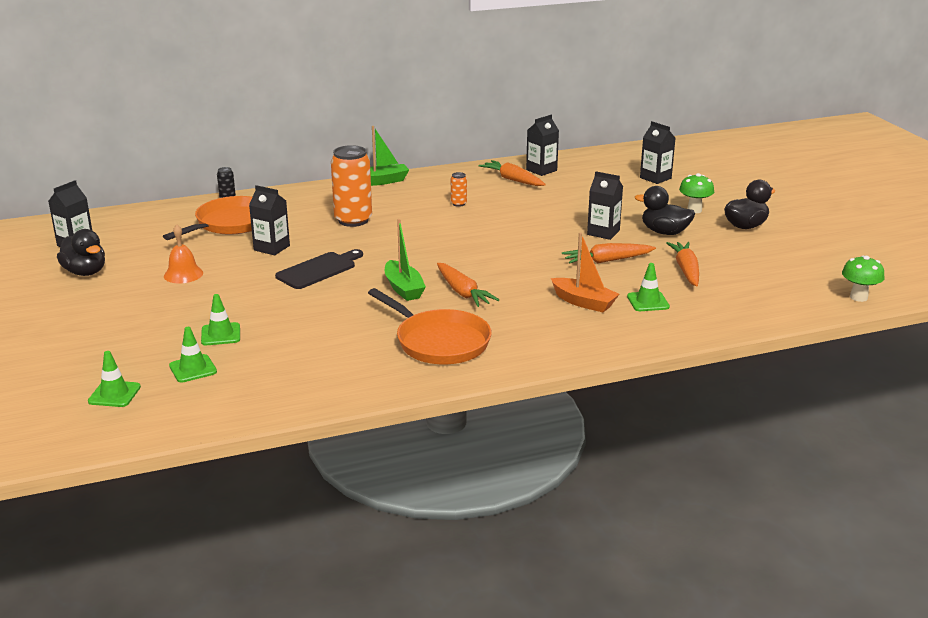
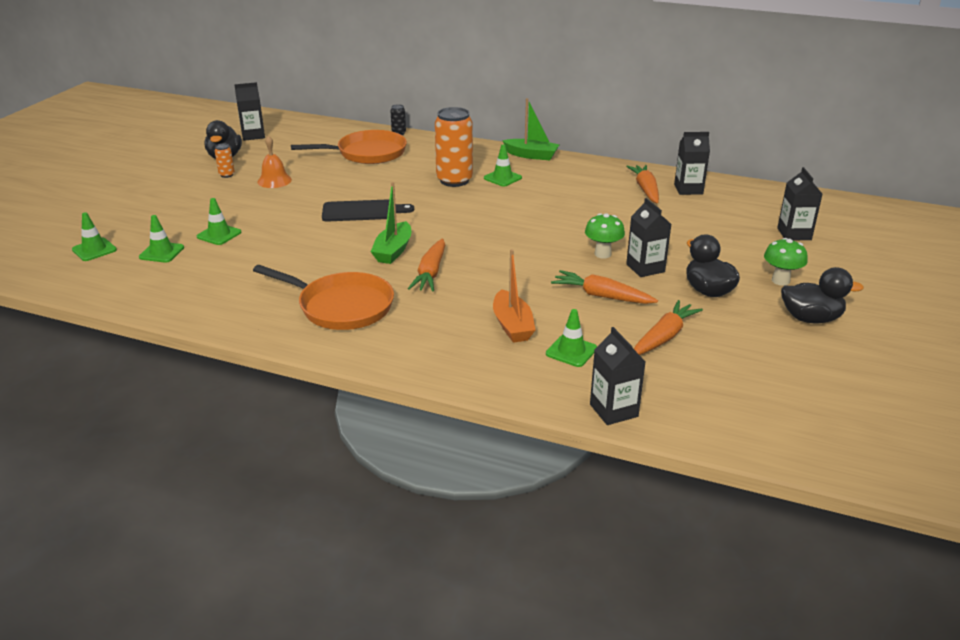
camera: 40 degrees right, 5 degrees up
(271, 248) = (361, 182): black carton -> black carton (613, 410)
(390, 206) = (502, 178): none -> green traffic cone
(438, 342) = (341, 306): orange pan -> orange pan turned 60 degrees counterclockwise
(458, 204) = (560, 195): orange can -> orange can (227, 175)
(858, 297) = (812, 452): green mushroom -> green mushroom (602, 254)

